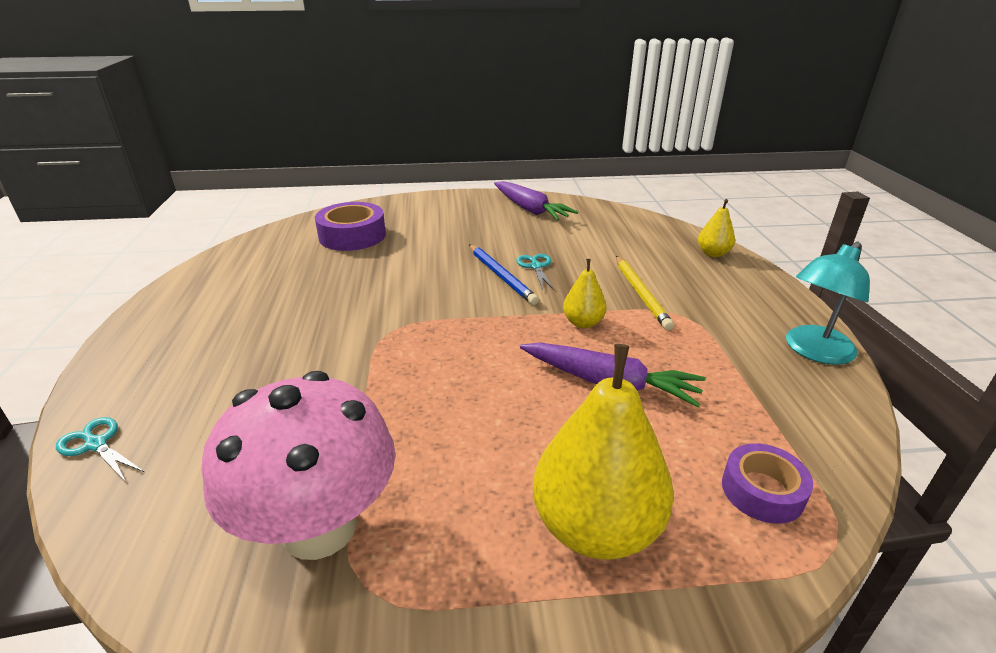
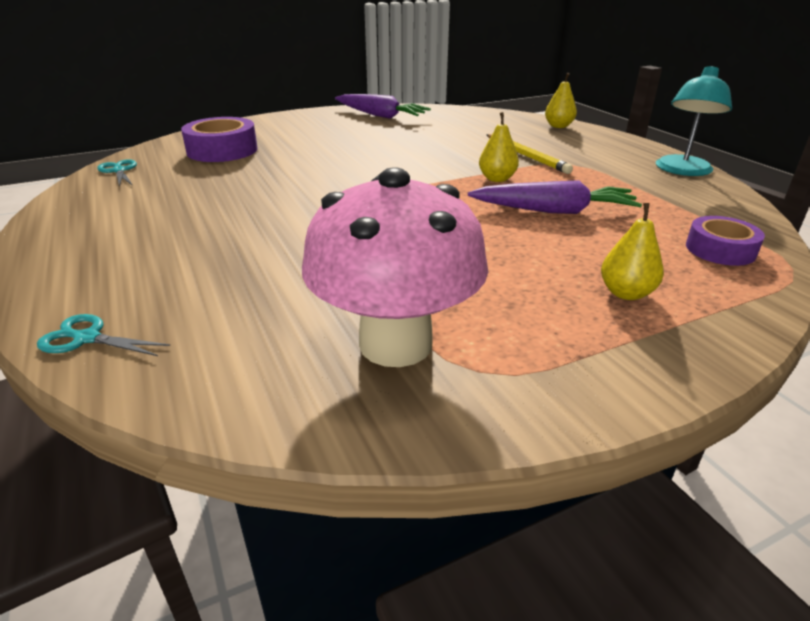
camera: 20 degrees left, 0 degrees up
(501, 276) = (397, 160): blue pencil -> none
(536, 267) = (422, 150): turquoise scissors -> turquoise scissors (119, 171)
(596, 527) = (626, 293): yellow pear -> yellow pear, size x0.50

